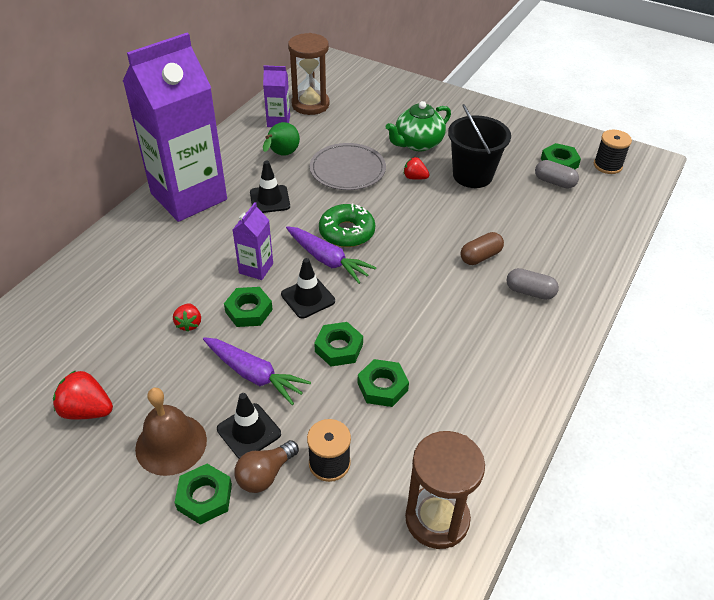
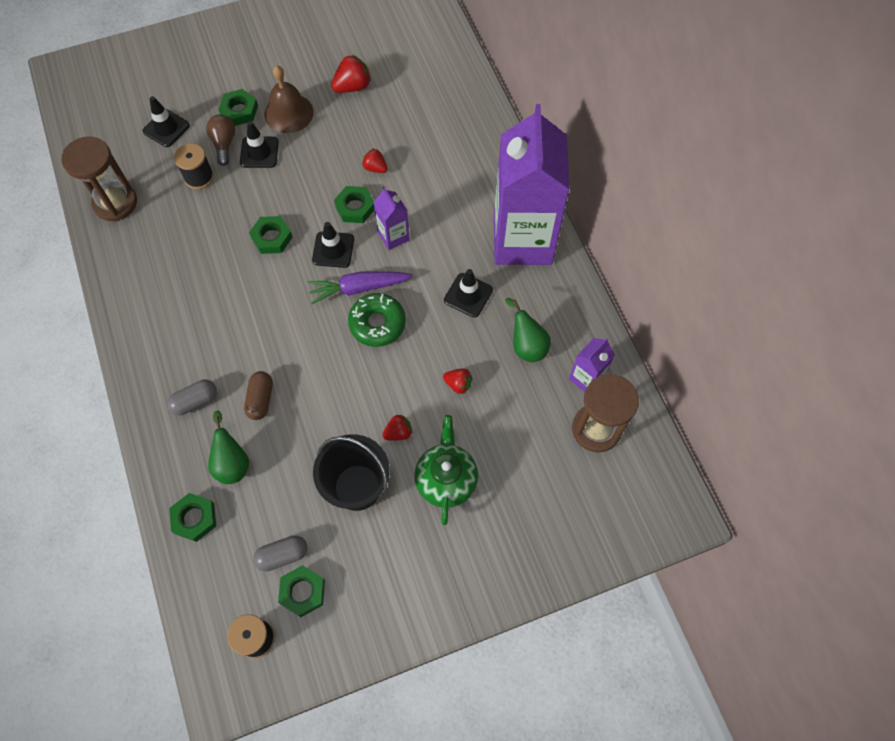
camera: 130 degrees right, 20 degrees up
(254, 375) = (297, 179): purple carrot -> none
(294, 558) = (166, 128): none -> black traffic cone
(347, 170) = (458, 384): grey plate -> red strawberry
(382, 387) = (218, 240): green nut -> green nut (194, 518)
(539, 241) = (232, 462): none -> green pear

